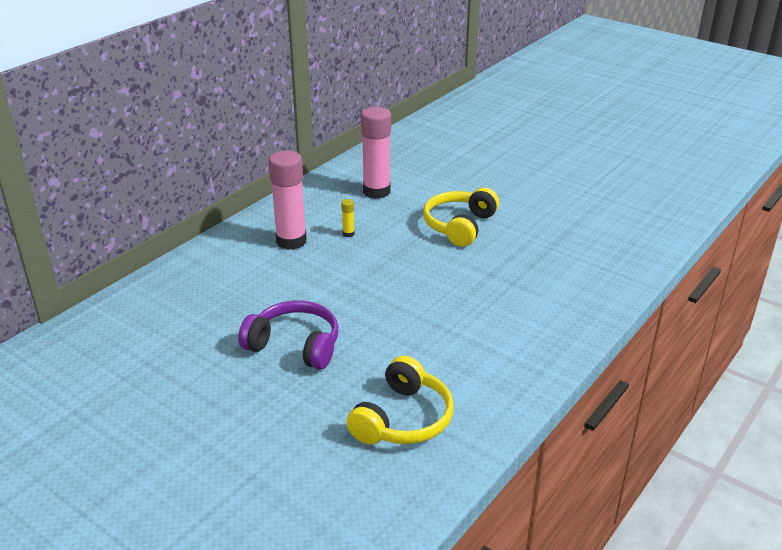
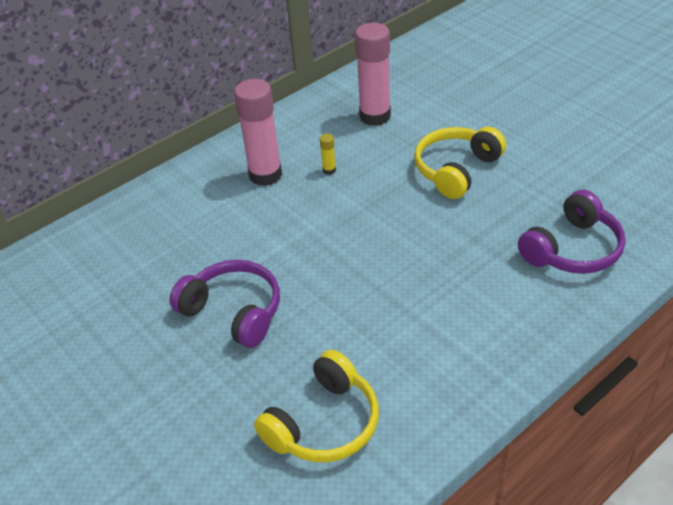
camera: 15 degrees right, 10 degrees up
(573, 274) = (572, 249): none -> purple headphones

